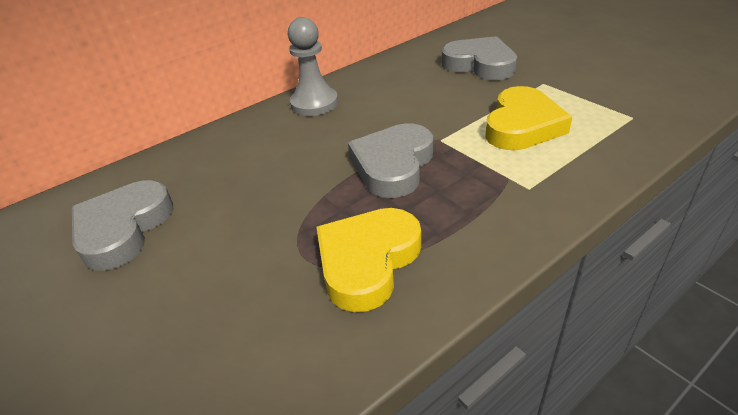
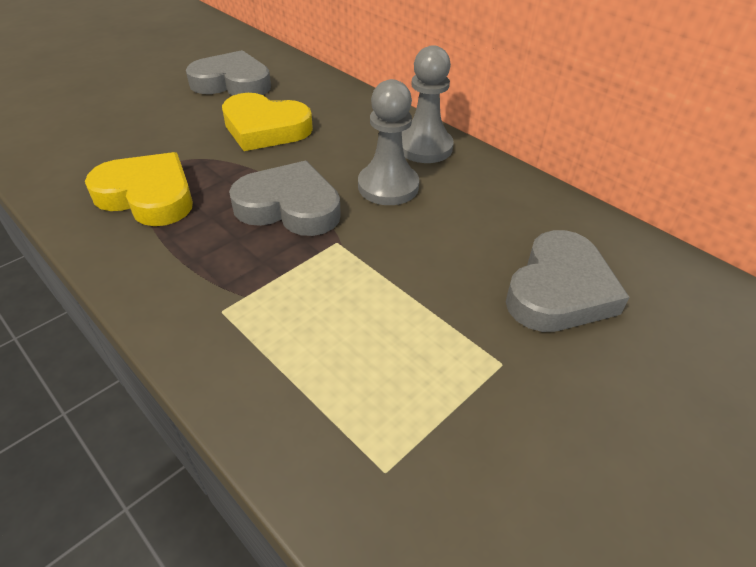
camera: 80 degrees right, 5 degrees up
(368, 119) = (388, 186): none -> grey pawn
(522, 126) = (365, 321): yellow heart -> yellow heart (265, 128)

